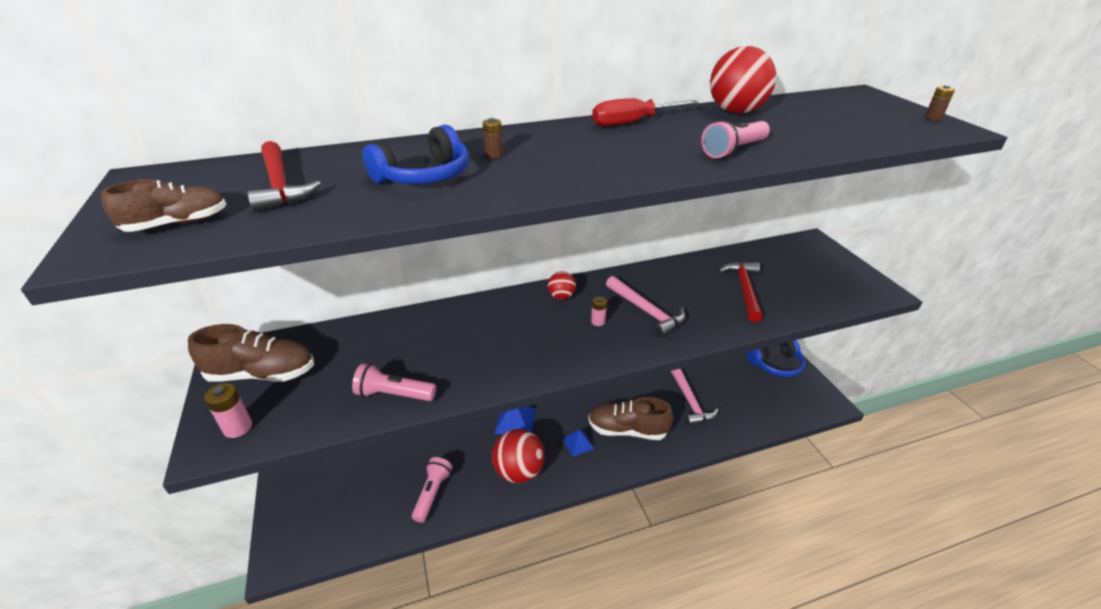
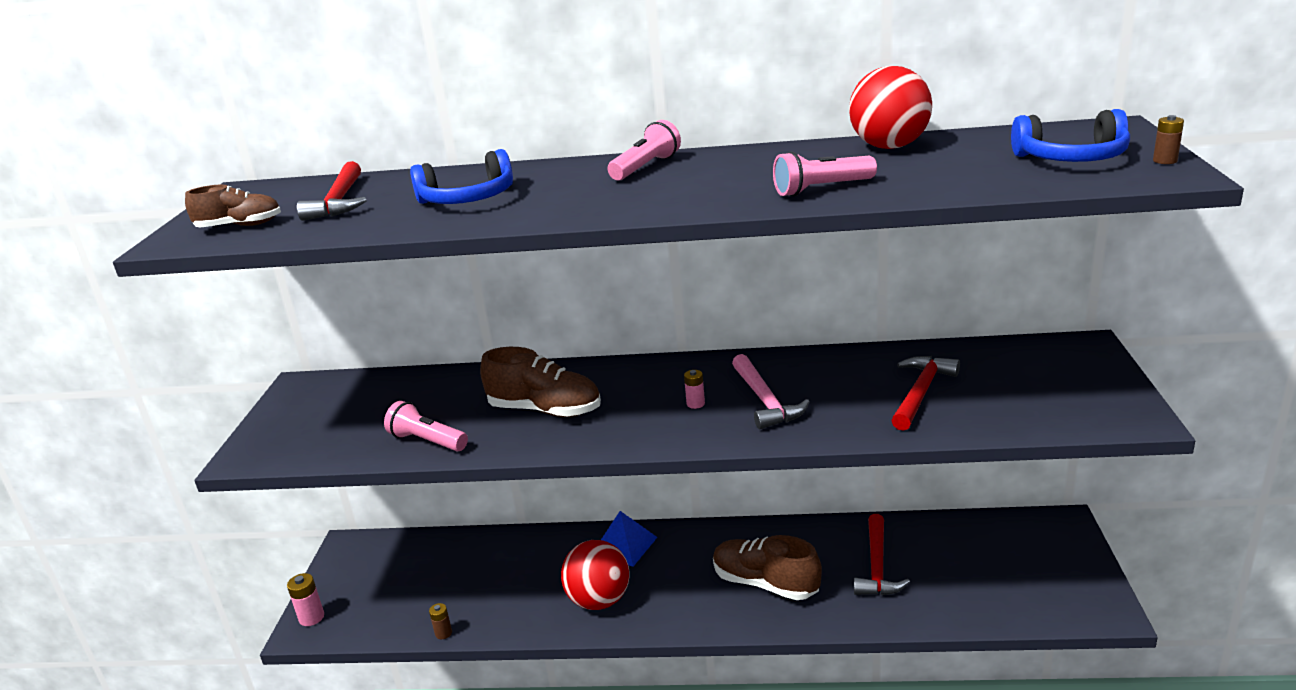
camera: 25 degrees right, 10 degrees down
(238, 427) = (275, 446): pink battery -> pink battery (311, 617)
(262, 374) = (319, 405): brown shoe -> brown shoe (545, 410)
(432, 493) = (488, 601): pink flashlight -> pink flashlight (646, 167)
(494, 155) = (553, 183): brown battery -> brown battery (443, 633)
(561, 296) = (671, 372): red ball -> none
(578, 443) = (690, 585): blue pyramid -> none
(631, 123) = (741, 156): red screwdriver -> none
(690, 401) = (877, 566): pink hammer -> red hammer
(776, 365) = (1047, 544): blue headphones -> blue headphones (1071, 158)

